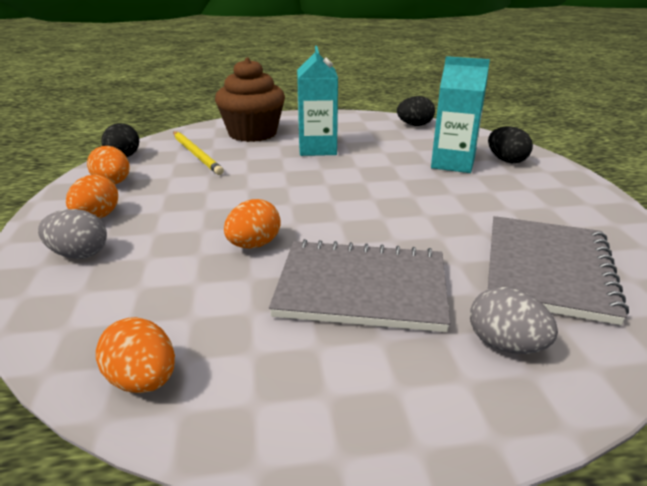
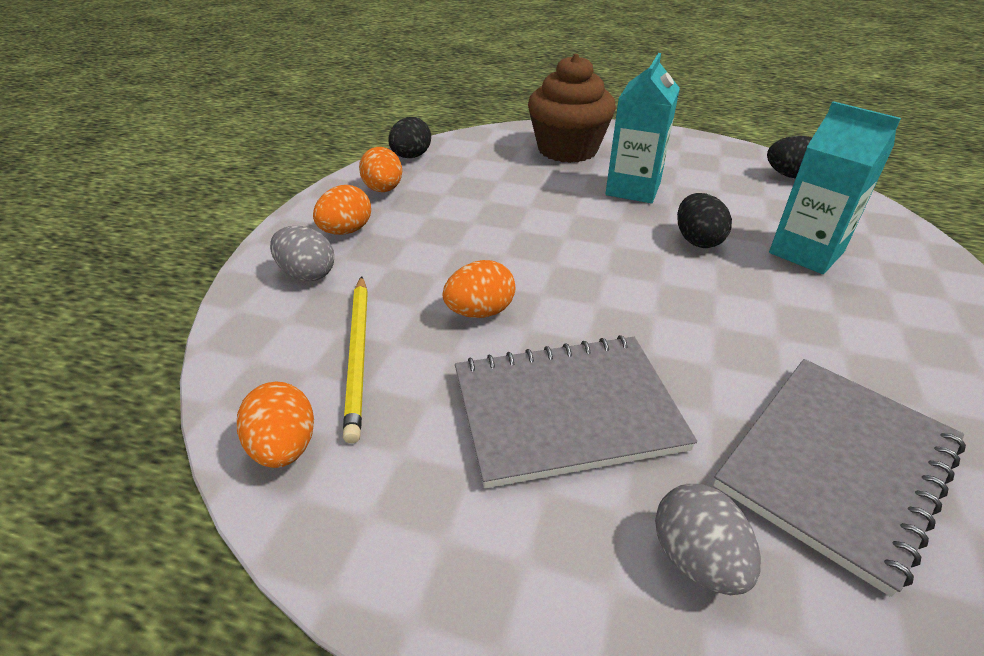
camera: 25 degrees right, 10 degrees up
(196, 154) = (487, 168): yellow pencil -> yellow pencil (358, 355)
(362, 288) = (566, 410): grey notebook -> grey notebook turned 45 degrees counterclockwise
(506, 160) = (894, 266): black egg -> black egg (697, 240)

